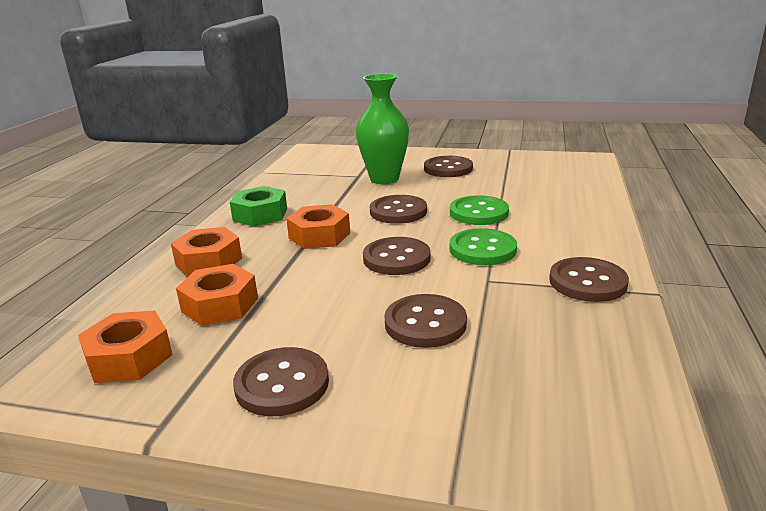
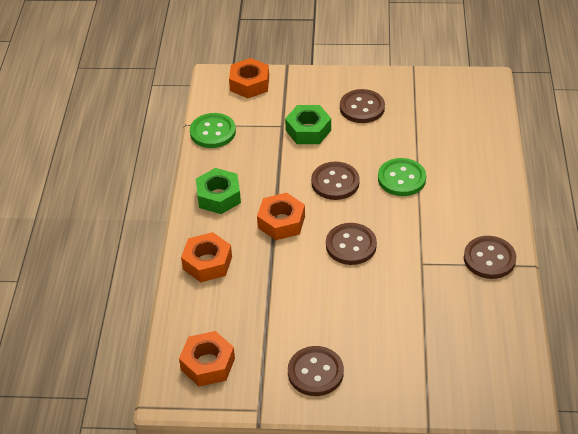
camera: 10 degrees left, 20 degrees up
(220, 305) = (242, 309): orange nut -> orange nut (249, 84)
(384, 179) = (308, 130): green vase -> green nut
(425, 323) = (388, 311): brown button -> none
(482, 249) = (412, 228): green button -> green button (213, 132)

